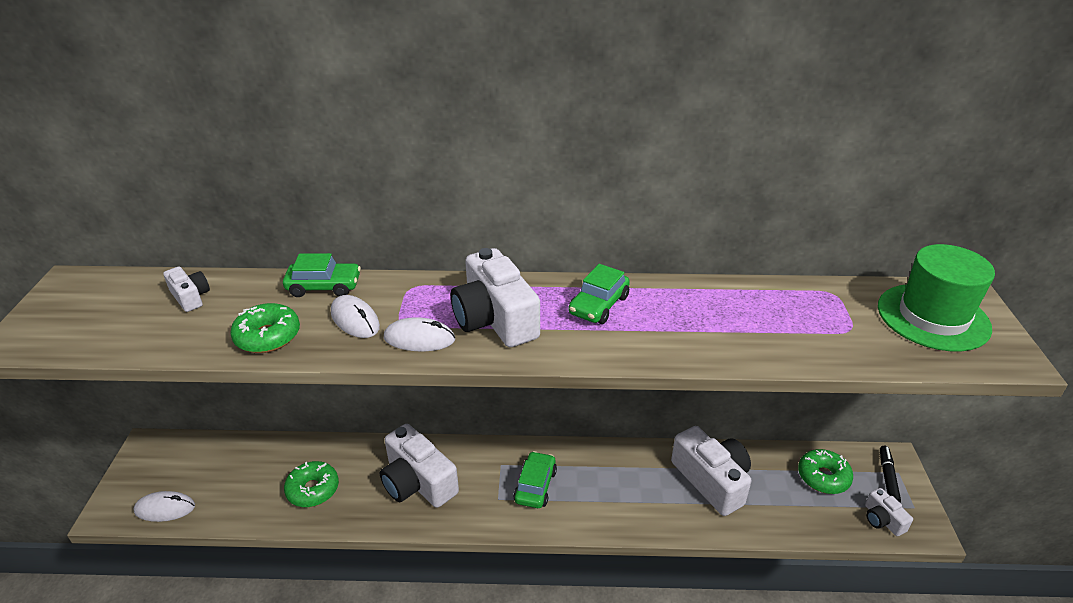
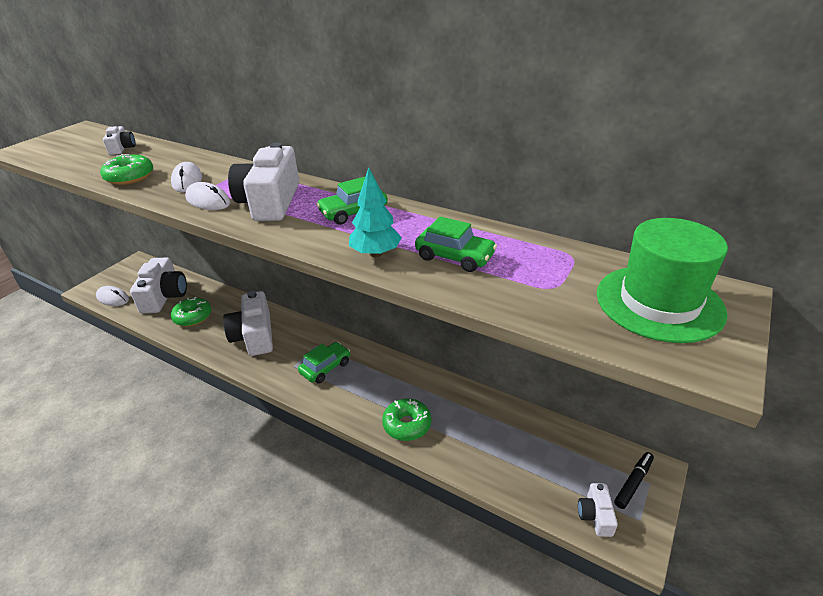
camera: 30 degrees right, 0 degrees up
(324, 286) = (196, 159): green car -> green car (454, 257)
(675, 345) = (375, 254): none -> turquoise tree
(712, 480) = (462, 417): white camera -> white camera (164, 296)
(823, 477) = (566, 455): green donut -> green donut (407, 424)

